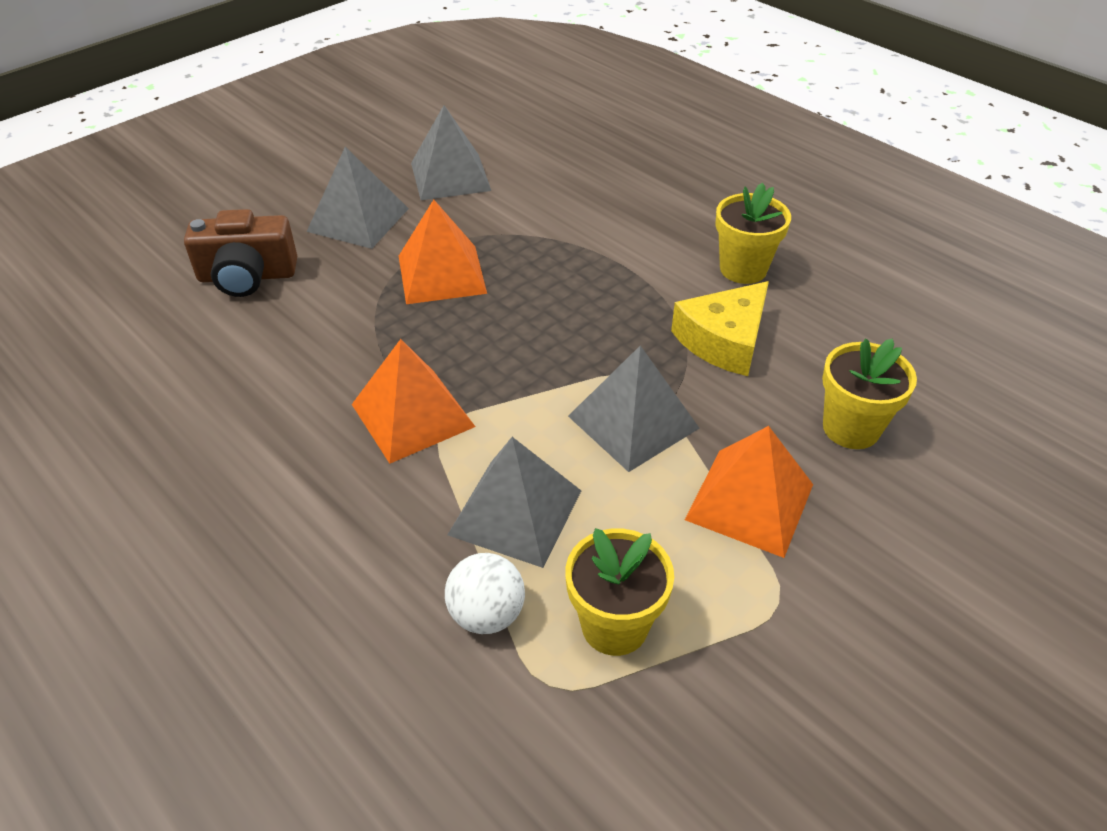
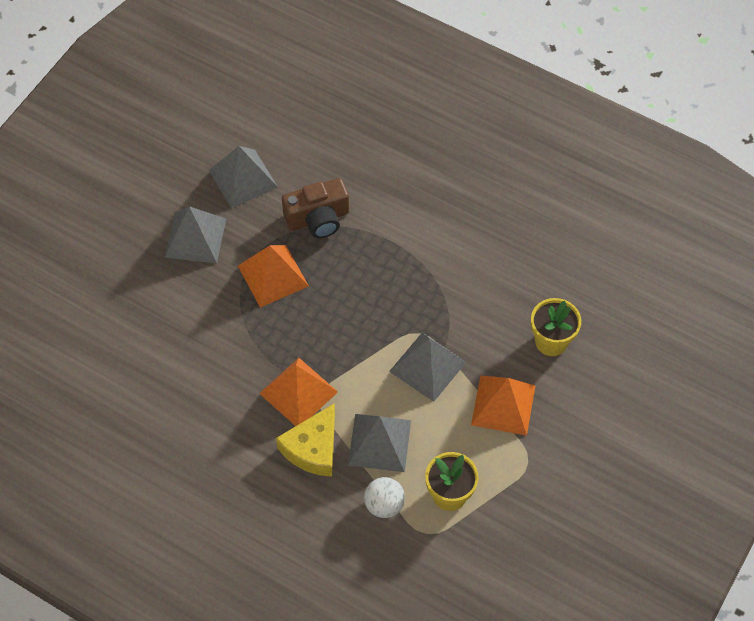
camera: 15 degrees left, 15 degrees up
(247, 276) = (144, 307): brown camera -> brown camera (318, 218)
(724, 340) = (467, 291): yellow cheese -> yellow cheese (313, 448)
(743, 269) = (468, 226): yellow flower pot -> none

